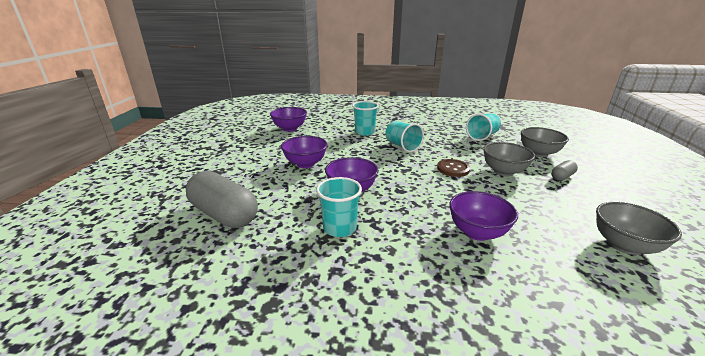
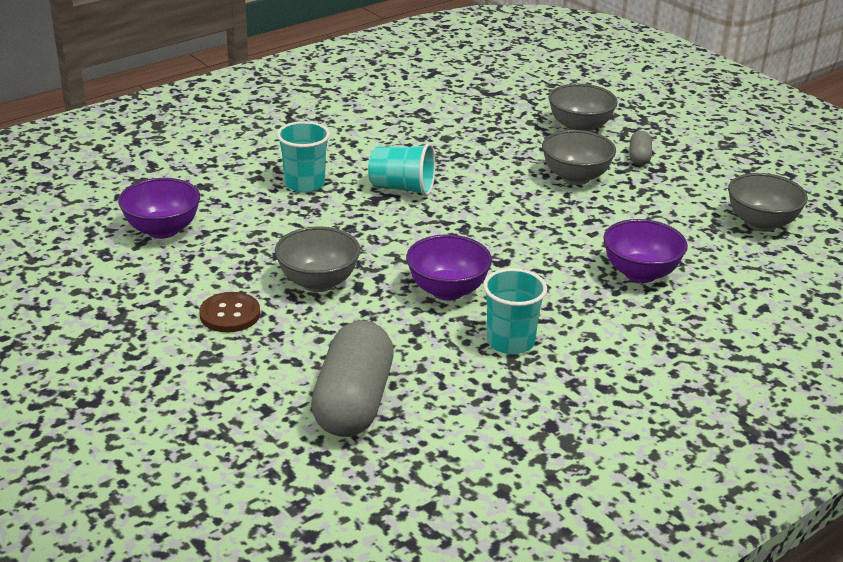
camera: 45 degrees left, 5 degrees up
(224, 214) = (353, 402): grey capsule -> grey capsule turned 75 degrees counterclockwise
(305, 164) = (318, 282): purple bowl -> grey bowl
(453, 169) = (517, 199): brown button -> brown button (230, 314)
(482, 136) = (481, 122): turquoise cup -> none

